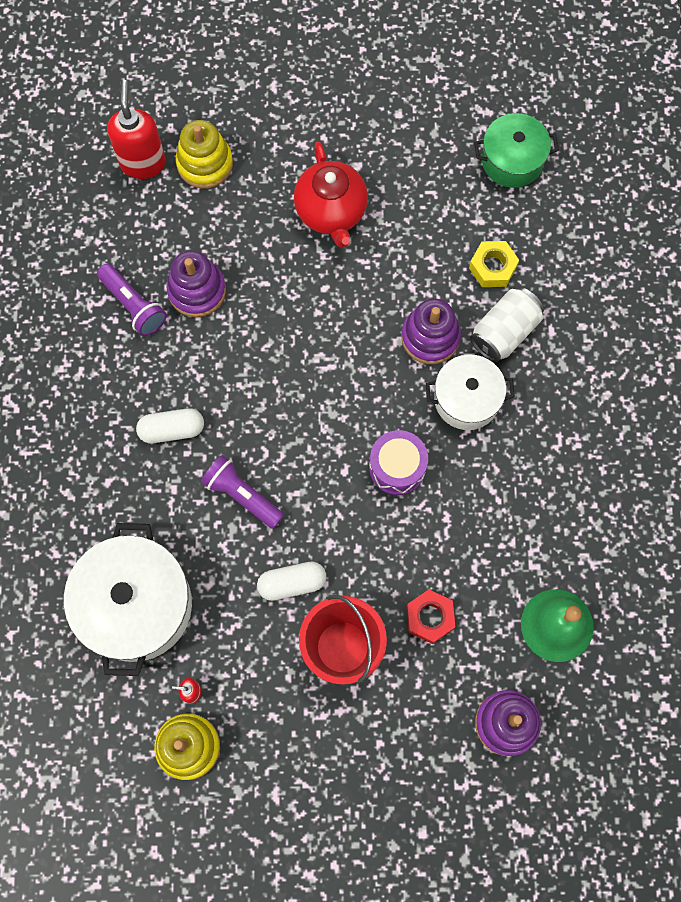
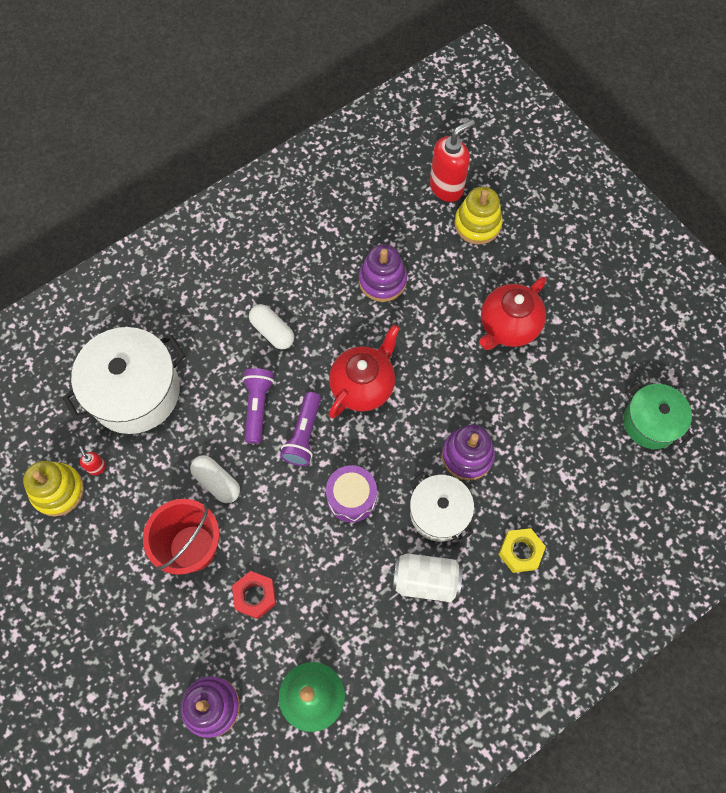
camera: 55 degrees right, 5 degrees down
(134, 306) = (342, 250): purple flashlight -> purple flashlight (303, 435)
(293, 382) = (363, 386): none -> red teapot
(492, 267) = (555, 464): yellow nut -> yellow nut (520, 552)
(504, 332) = (511, 506): white can -> white can (425, 580)

